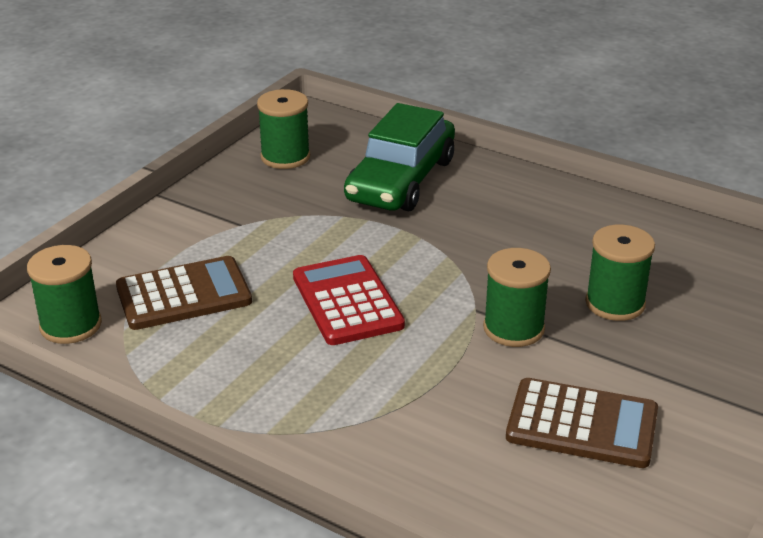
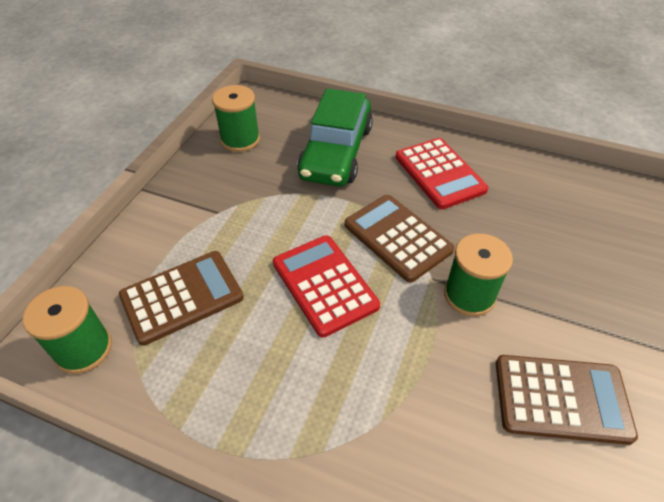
camera: 10 degrees left, 15 degrees up
(448, 269) = (397, 237): none -> brown calculator
(523, 213) = (439, 173): none -> red calculator
(615, 303) = (539, 256): green spool -> none

